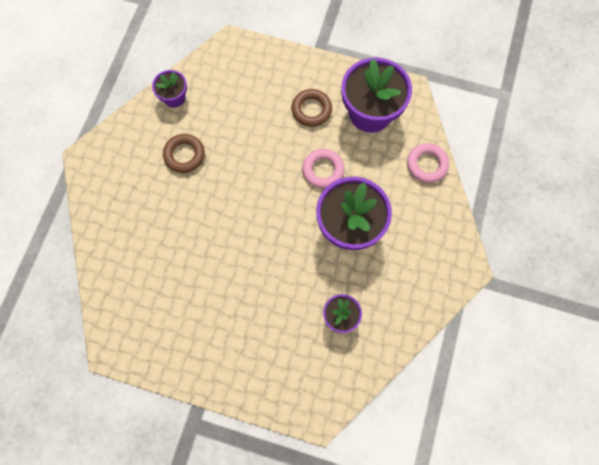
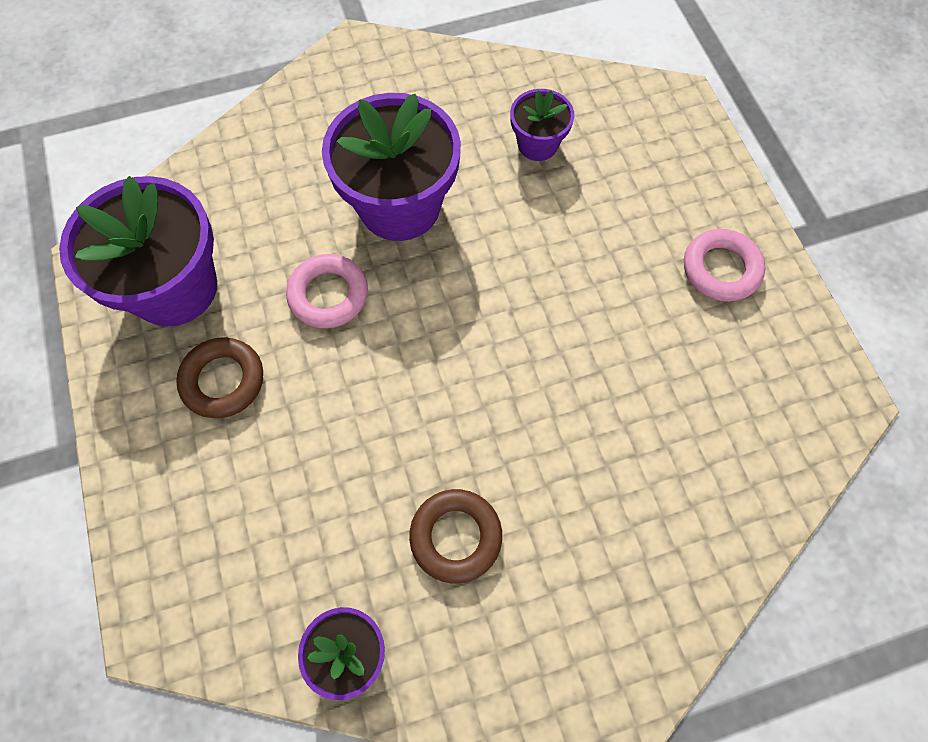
camera: 125 degrees left, 5 degrees down
(427, 164) = (223, 165): pink ring -> pink ring (721, 269)

